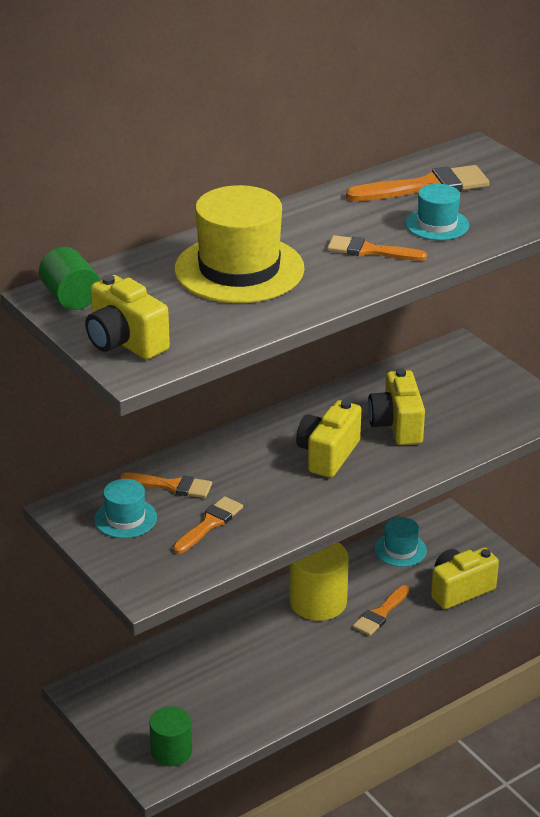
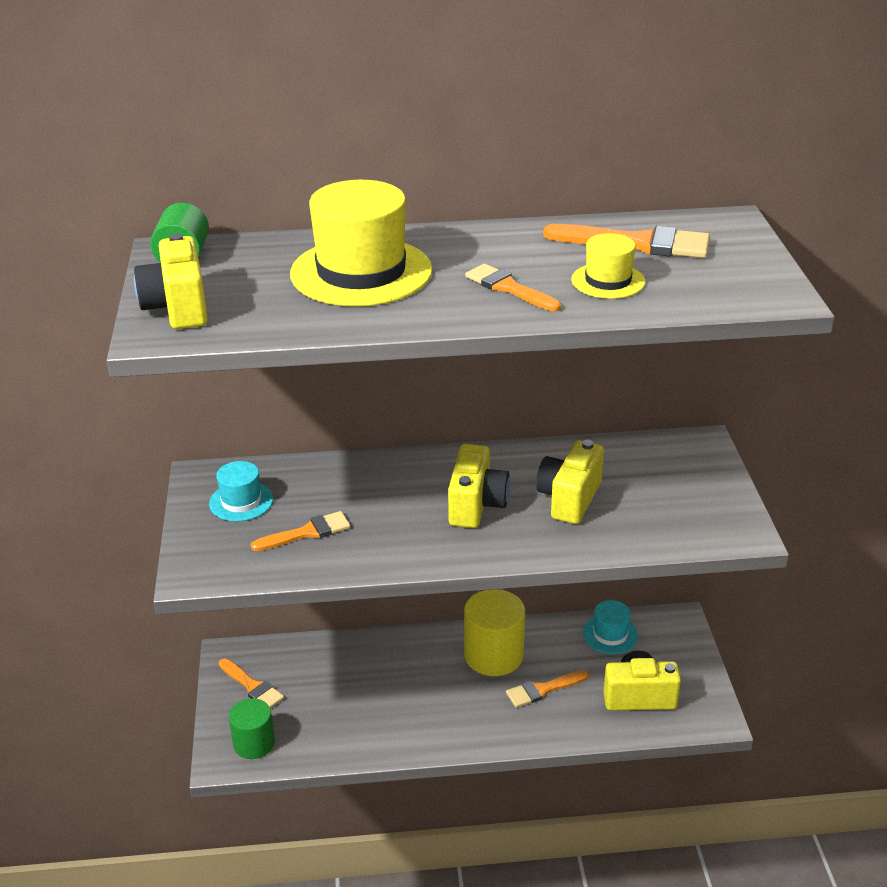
camera: 30 degrees right, 0 degrees up
(171, 486) = (308, 486): orange brush -> orange brush (252, 686)
(328, 455) = (476, 505): yellow camera -> yellow camera turned 135 degrees clockwise
(437, 224) = (608, 281): turquoise hat -> yellow hat

